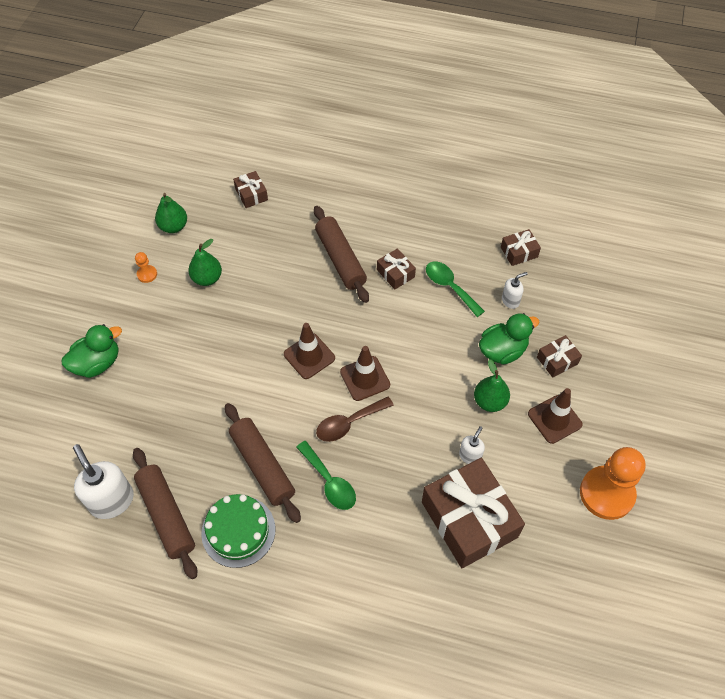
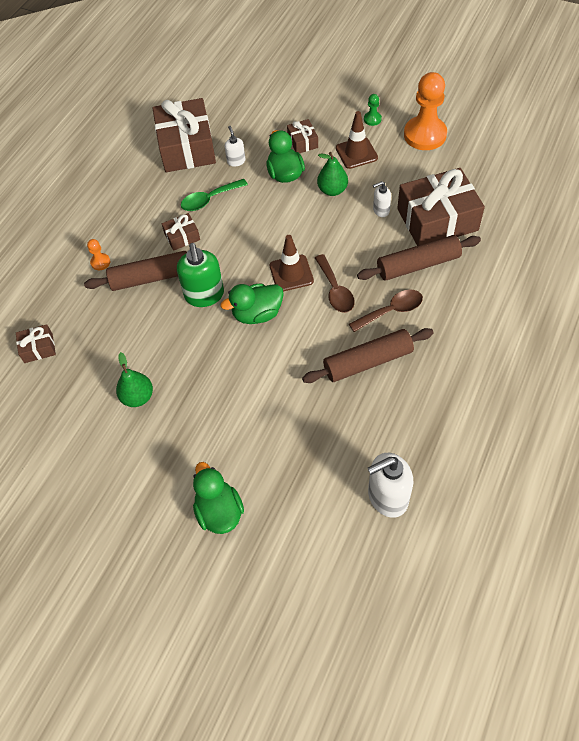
camera: 75 degrees left, 0 degrees up
(147, 274) = (113, 457): orange pawn -> orange pawn (100, 262)
(166, 515) = (409, 446): brown rolling pin -> brown rolling pin (418, 265)
(173, 227) = (55, 427): green pear -> none
(238, 531) = (431, 386): green cake -> none
(309, 356) = (257, 314): brown traffic cone -> green duck
(325, 307) = (204, 295): none -> green soap dispenser
(329, 482) = (391, 311): green spoon -> brown spoon
(470, 456) = (381, 210): white soap dispenser -> white soap dispenser turned 60 degrees counterclockwise
(519, 252) = (187, 147): brown gift -> brown gift, size x2.19
(616, 430) = (372, 119): none -> green pawn

